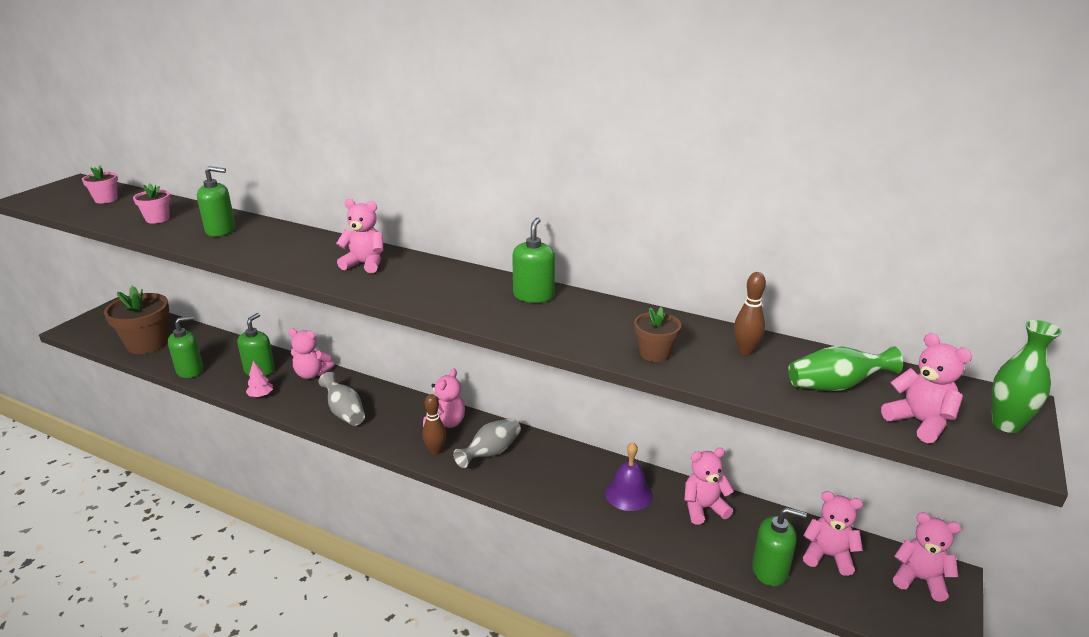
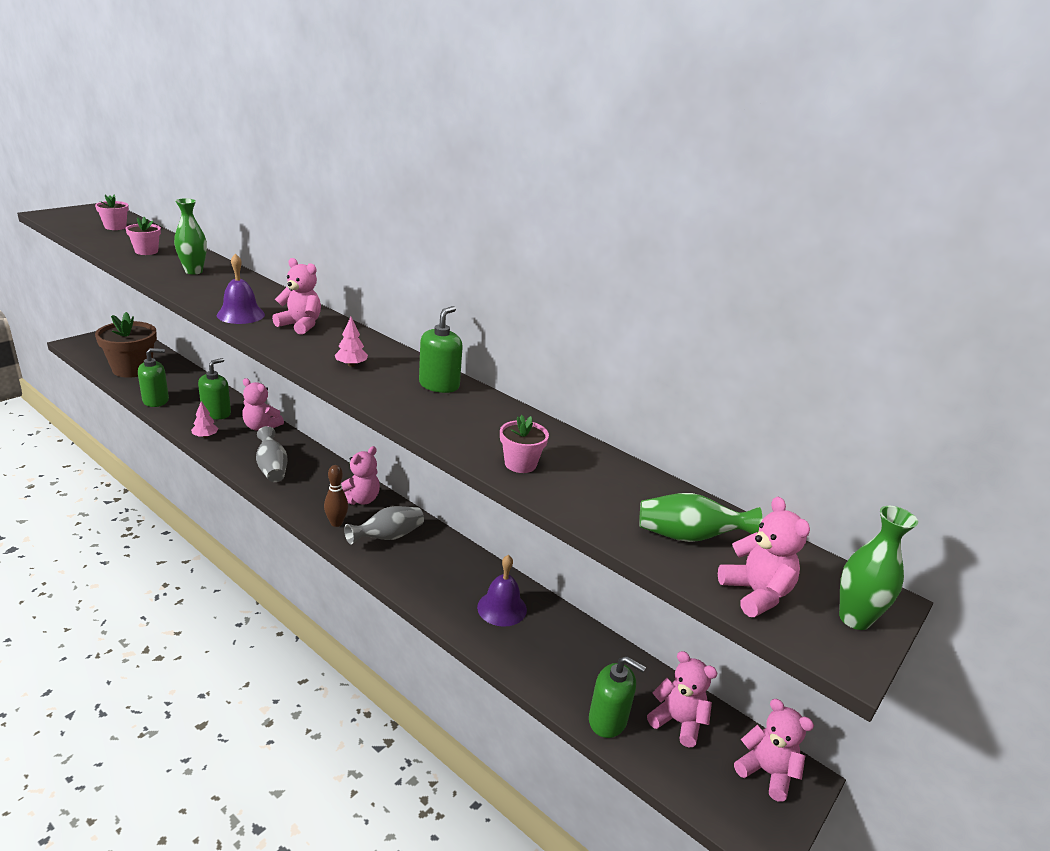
camera: 10 degrees right, 0 degrees up
(221, 230) = (193, 271): green soap dispenser -> green vase
(299, 265) = (240, 314): none -> purple bell
(440, 293) = (351, 365): none -> pink tree
(654, 353) = (520, 464): brown flower pot -> pink flower pot
(703, 508) = (571, 641): pink teddy bear -> none
(745, 351) = (616, 481): brown bowling pin -> none

